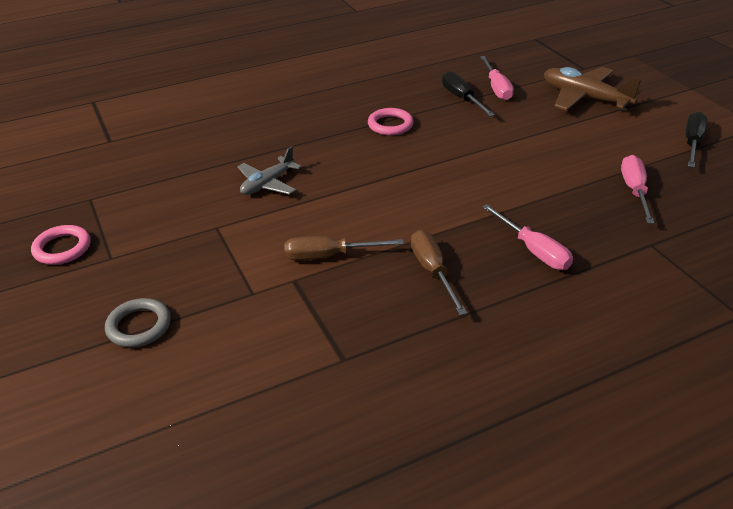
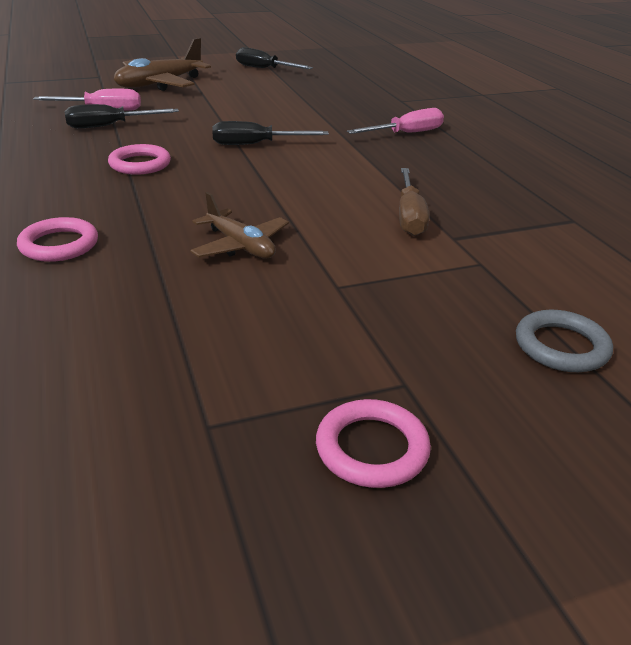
camera: 85 degrees left, 5 degrees down
(261, 124) = (59, 245): none -> pink ring
(267, 184) = (240, 246): grey plane -> brown plane
(433, 271) = (437, 172): brown screwdriver -> none
(455, 167) = (256, 144): none -> black screwdriver
(634, 191) = (327, 93): pink screwdriver -> none

